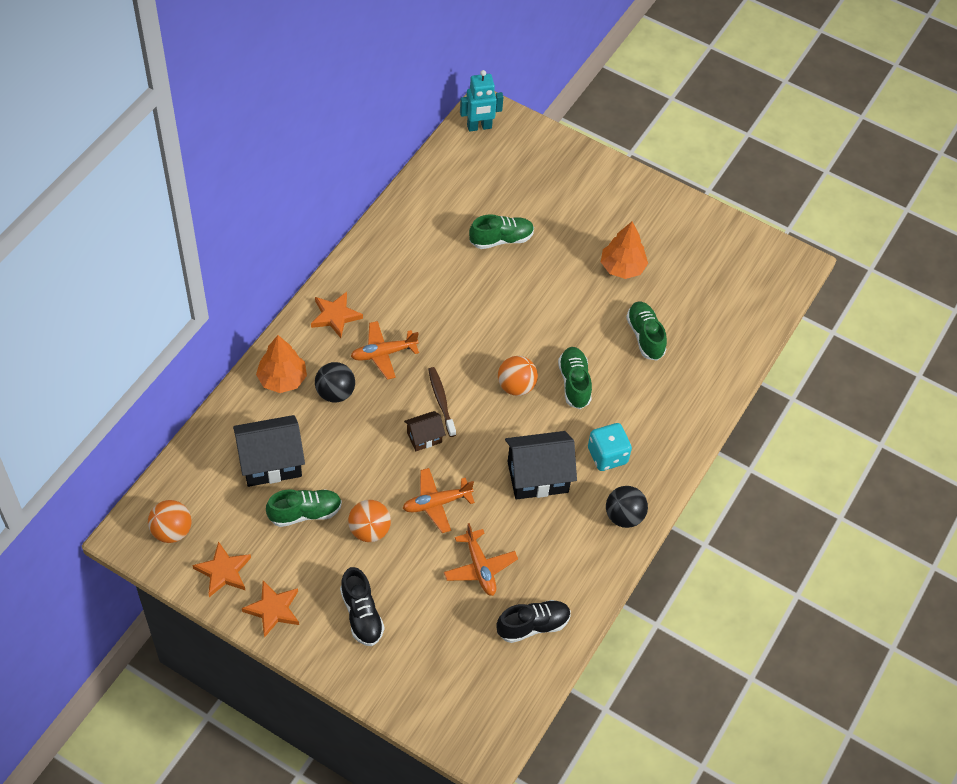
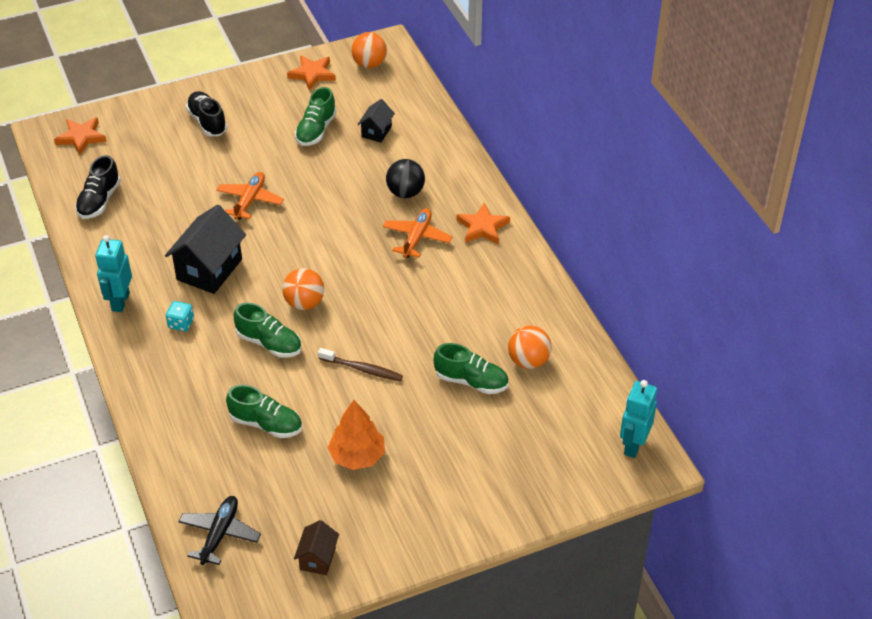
camera: 130 degrees right, 10 degrees down
(271, 463) = (376, 132): black house -> black house, size x0.53
(273, 609) = (258, 84): orange star -> orange star (81, 137)
(282, 379) = (447, 169): orange tree -> none
(361, 615) = (207, 122): black shoe -> black shoe turned 45 degrees clockwise
(369, 530) = (266, 155): orange ball -> orange ball (528, 361)
(424, 437) = (313, 222): brown house -> brown house (317, 558)
(441, 401) = (337, 249): brown toothbrush -> brown toothbrush (362, 369)
(480, 567) = (173, 197): orange plane -> none
(501, 239) = (471, 381): green shoe -> green shoe turned 90 degrees counterclockwise
(607, 456) = (181, 323): turquoise dice -> turquoise dice, size x0.62
(624, 516) = (120, 301): black ball -> turquoise robot
(749, 304) = (219, 534): none -> black plane

